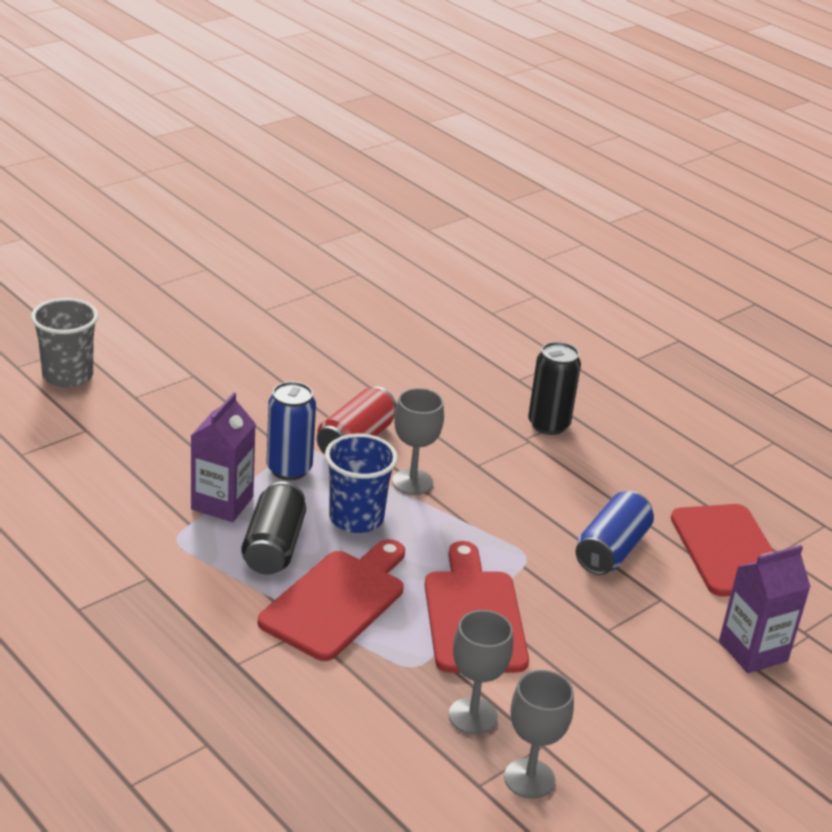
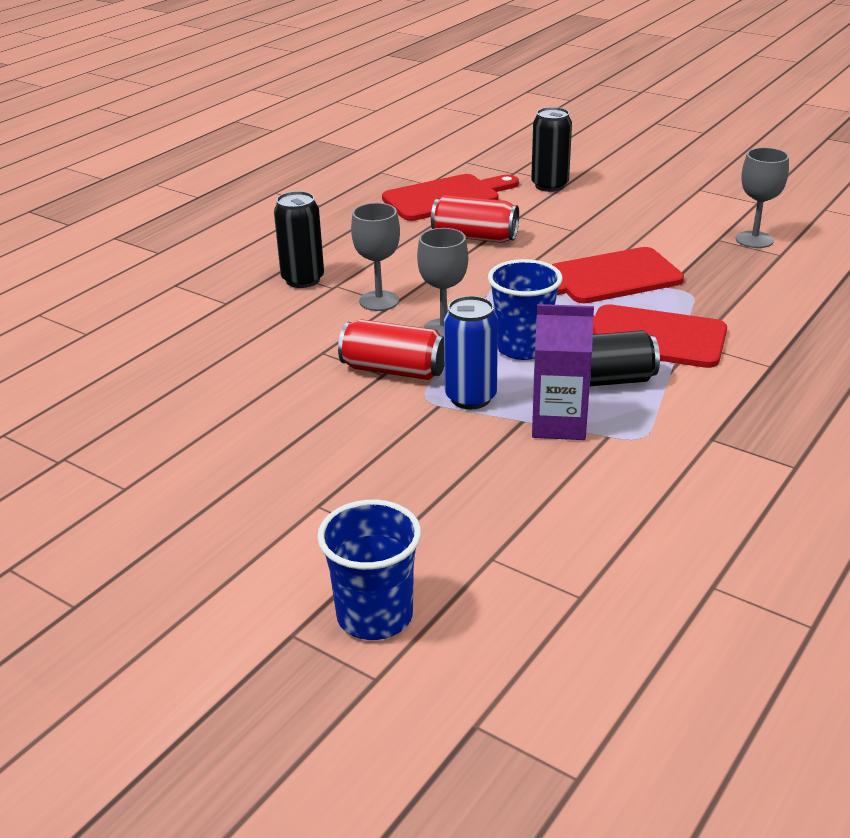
camera: 100 degrees left, 0 degrees up
(67, 376) = (375, 616): grey cup -> blue cup
(473, 716) = (718, 264): grey goblet -> grey goblet (379, 301)
(611, 550) = (474, 237): blue can -> red can
(753, 651) = (549, 185): purple carton -> black can

